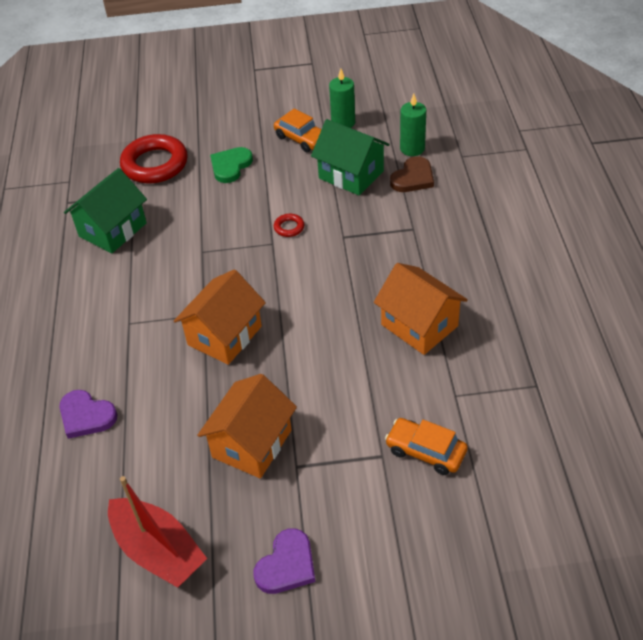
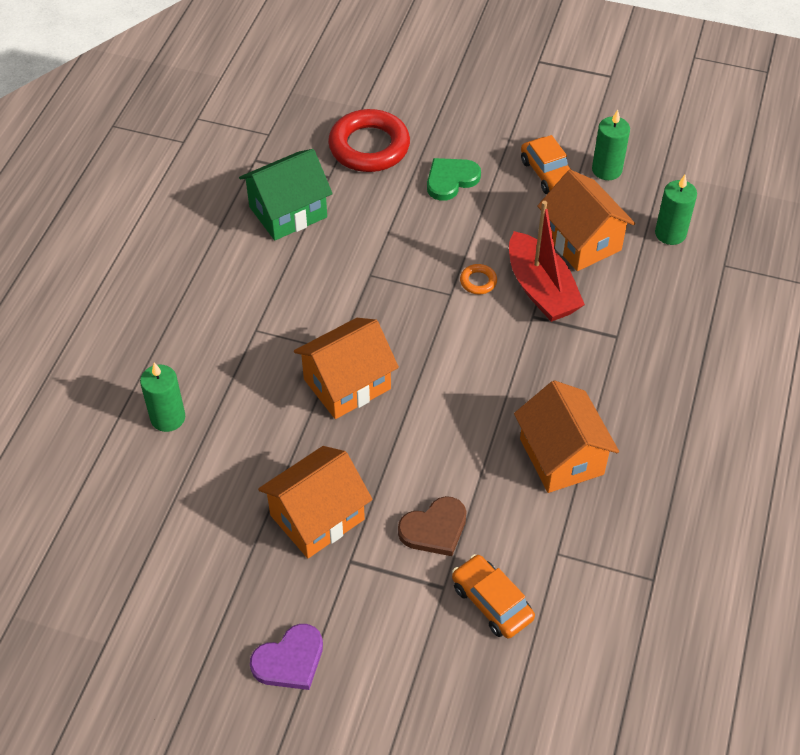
camera: 20 degrees right, 5 degrees up
(86, 416) = (168, 418): purple heart -> green candle
(158, 551) = (173, 590): red boat -> red boat (541, 289)
(289, 227) = (478, 281): red ring -> orange ring
(351, 175) = (581, 241): green house -> orange house
(413, 178) = (651, 272): brown heart -> brown heart (434, 529)

